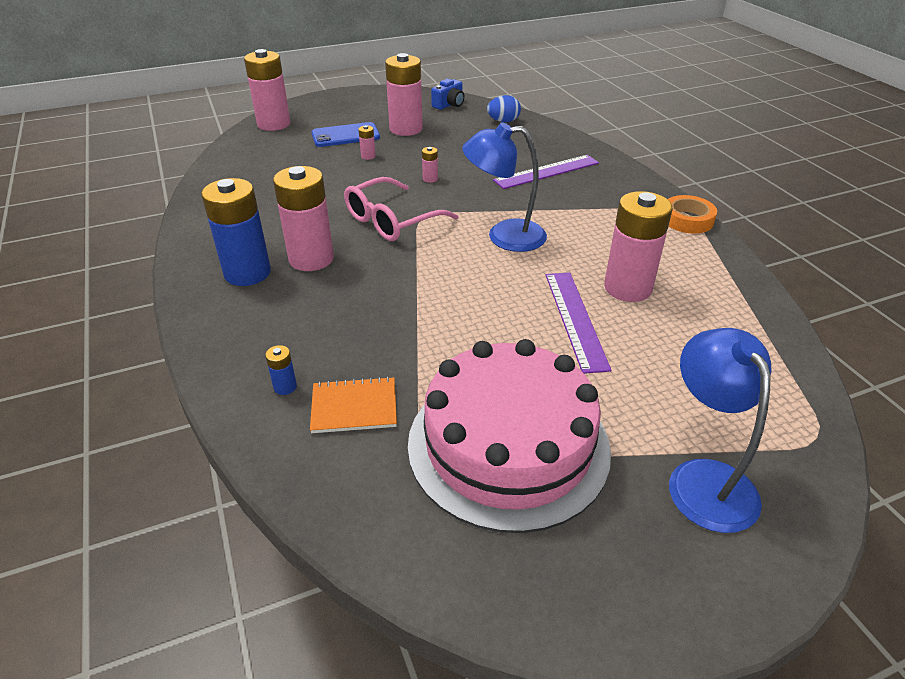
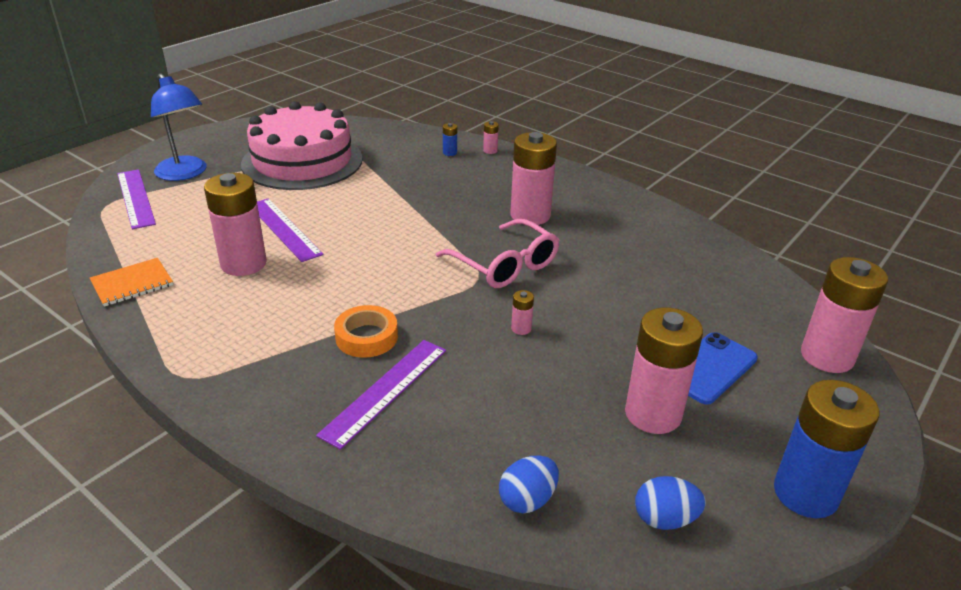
camera: 150 degrees right, 5 degrees down
(247, 273) = (561, 194): blue battery -> blue battery (805, 493)
(354, 407) = (401, 155): orange notebook -> orange notebook (132, 284)
(368, 156) = (632, 340): pink battery -> pink battery (490, 151)
(392, 221) = (505, 265): pink glasses -> pink glasses turned 120 degrees clockwise
(449, 104) = (665, 519): blue camera -> blue egg
(504, 236) = (383, 281): blue lamp -> none
(687, 220) = (178, 363): orange tape -> orange tape (366, 337)
(775, 439) = (135, 198): none -> purple ruler

